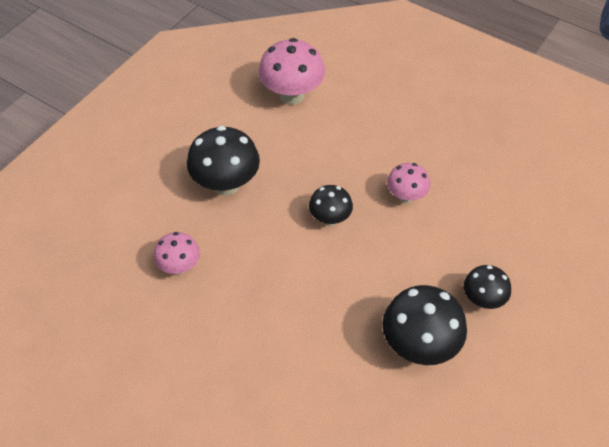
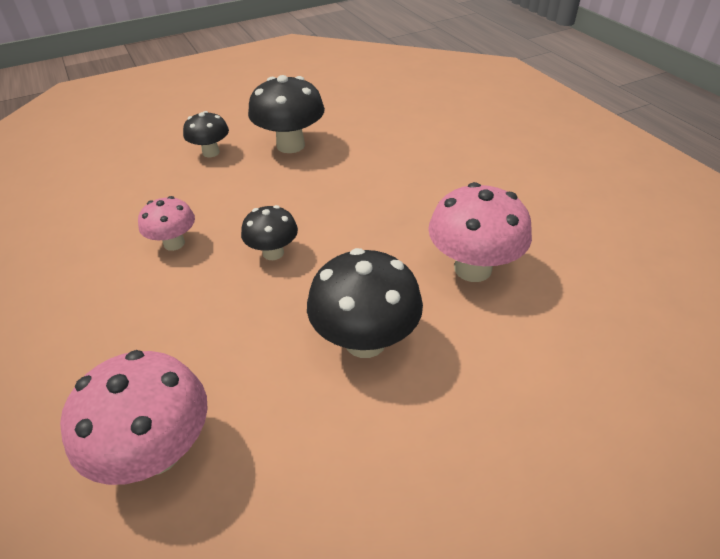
camera: 150 degrees left, 10 degrees down
(179, 266) = (472, 268): pink mushroom -> pink mushroom, size x1.68

